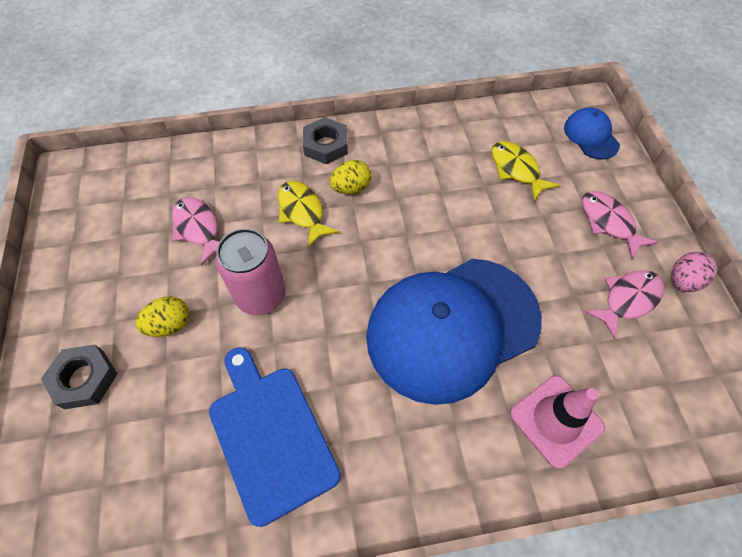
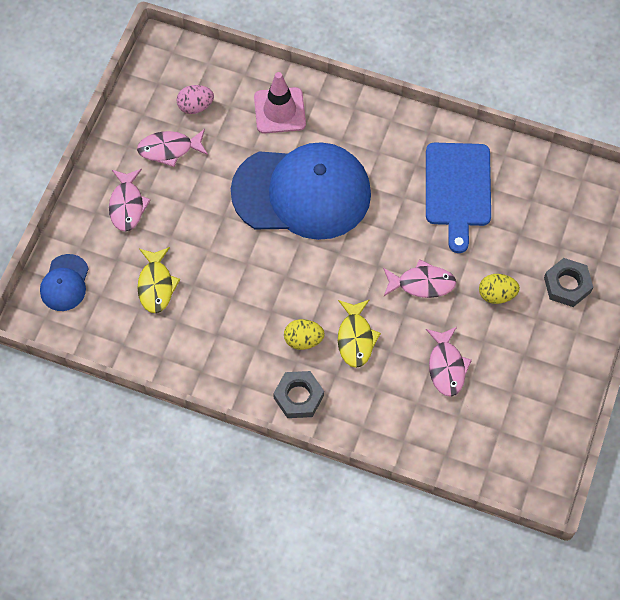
camera: 150 degrees left, 5 degrees up
(261, 295) = (422, 283): pink can -> pink fish
(683, 281) = (119, 141): pink egg -> pink egg (195, 106)

